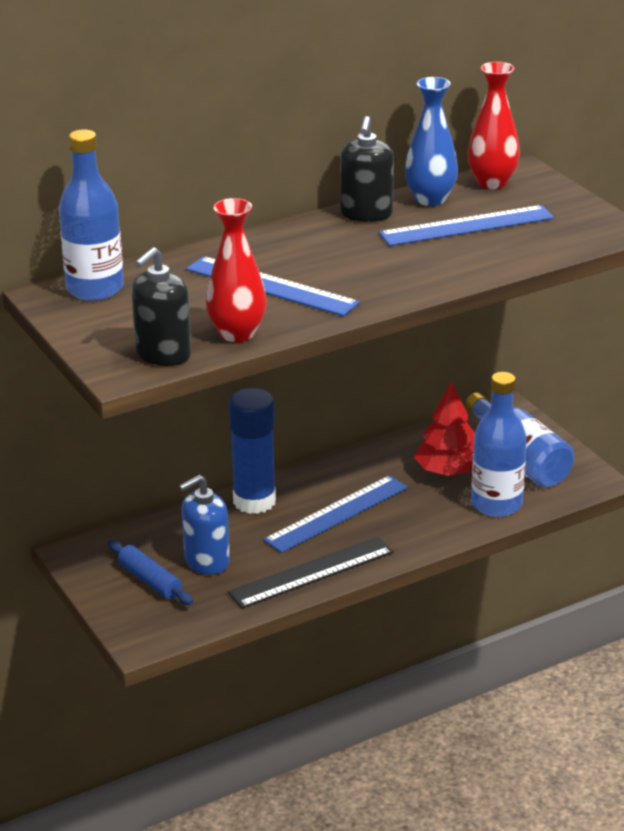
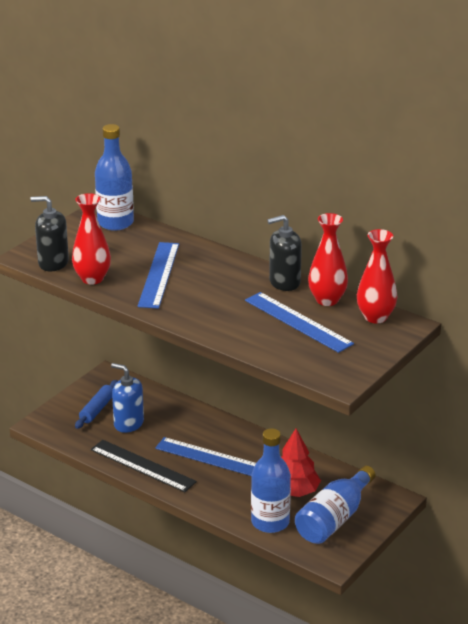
camera: 65 degrees right, 0 degrees up
(254, 501) = (203, 422): blue glue stick -> none
(430, 199) = (327, 300): blue vase -> red vase

